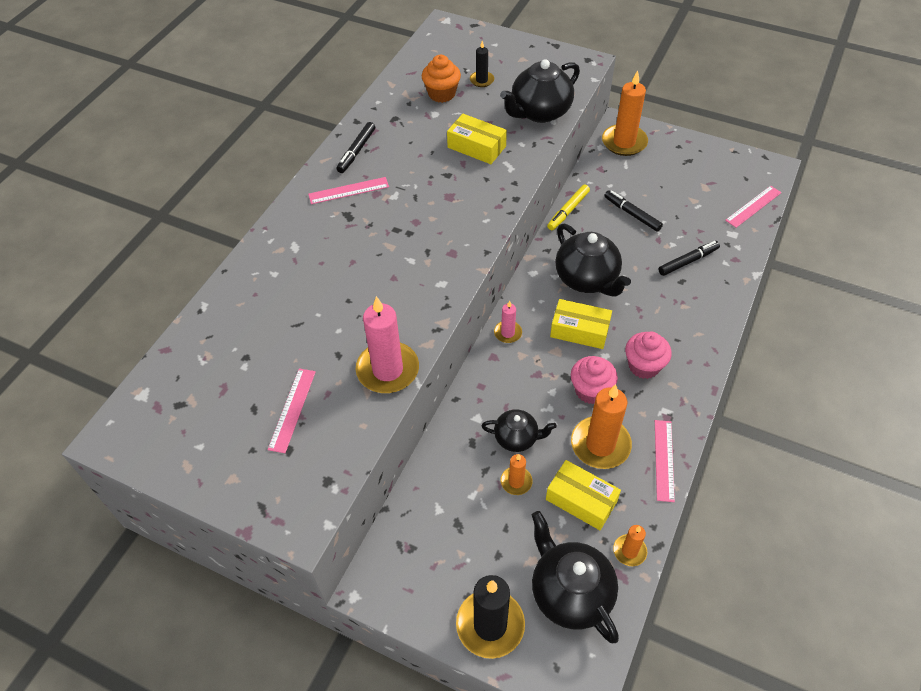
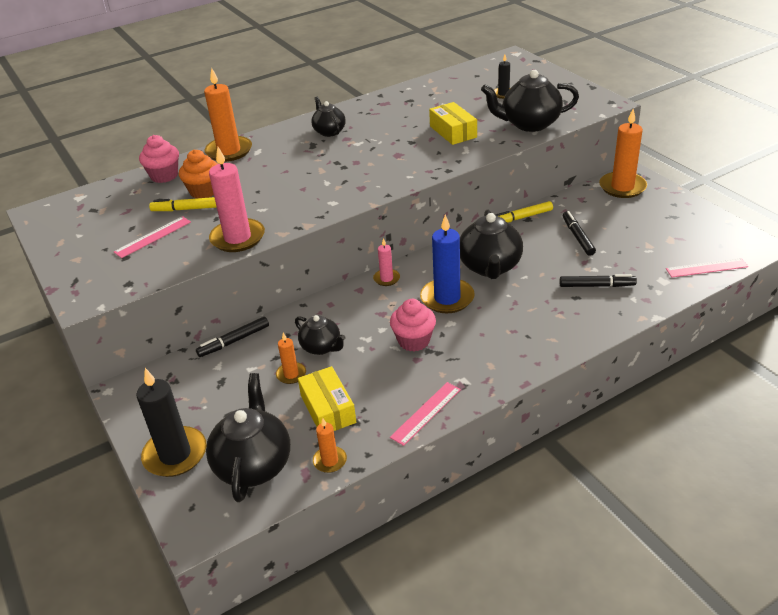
camera: 35 degrees right, 15 degrees down
(294, 356) = (188, 209): none -> yellow marker
(348, 190) = (329, 131): pink ruler -> black teapot
(357, 151) = (360, 111): black marker -> black marker (234, 341)
(441, 94) = (462, 95): orange cupcake -> orange cupcake (204, 191)
(579, 330) = (447, 298): yellow box -> blue candle
(600, 444) = (383, 379): orange candle -> orange candle (229, 151)
(644, 366) = (477, 342): pink cupcake -> pink cupcake (164, 176)

